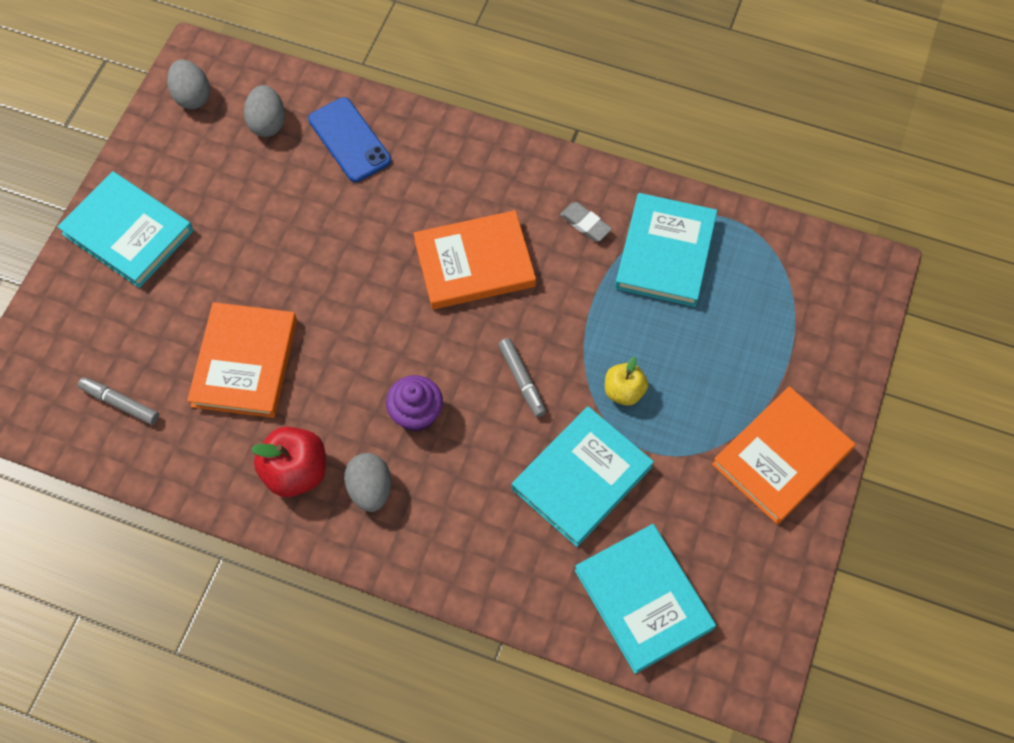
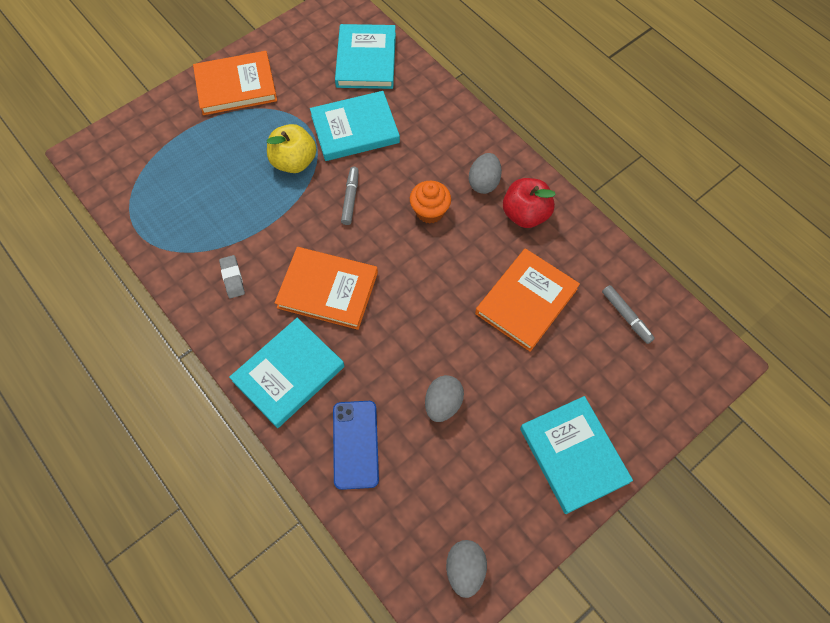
camera: 150 degrees left, 0 degrees up
(267, 123) = (413, 500): grey egg -> grey egg (443, 403)
(416, 414) = (429, 211): purple cupcake -> orange cupcake
(624, 391) = (294, 162): yellow apple -> yellow apple, size x1.58
(665, 253) = (197, 230): turquoise book -> turquoise book (288, 374)

